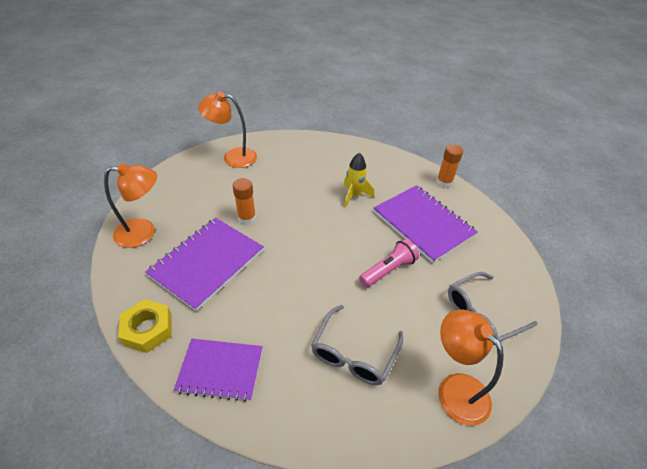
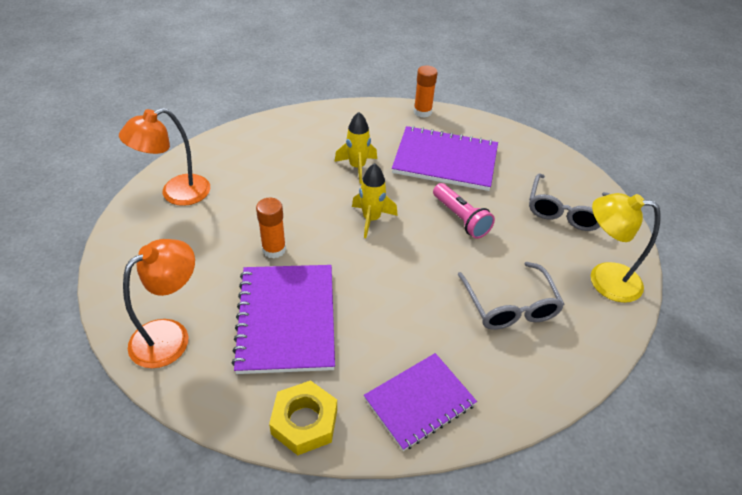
camera: 40 degrees left, 0 degrees up
(325, 234) = (371, 219): none -> yellow rocket
(388, 270) = (461, 218): pink flashlight -> pink flashlight turned 135 degrees clockwise
(455, 389) = (604, 279): orange lamp -> yellow lamp

